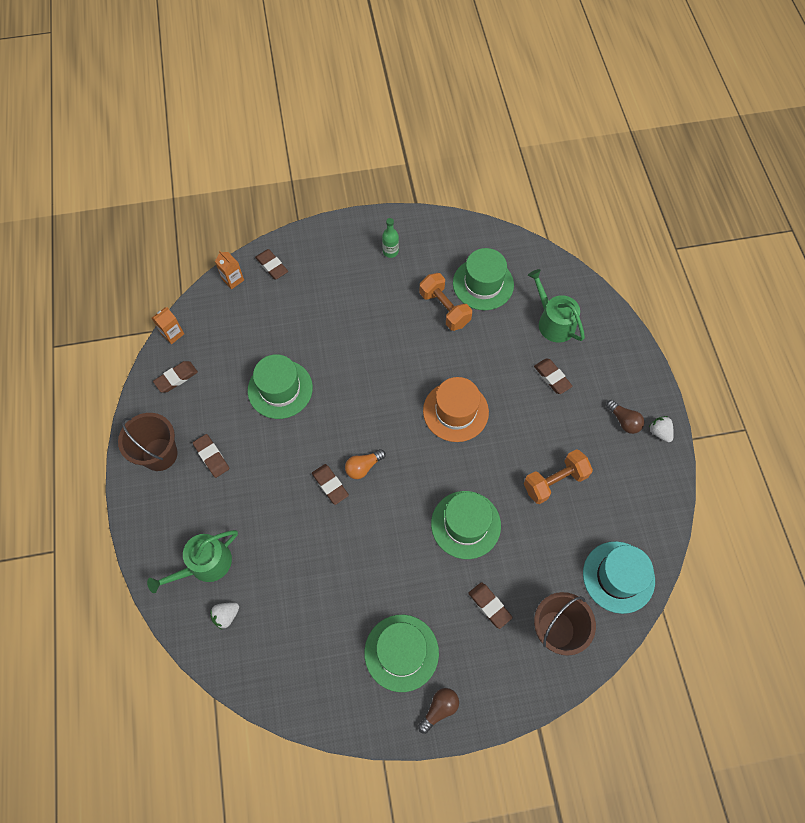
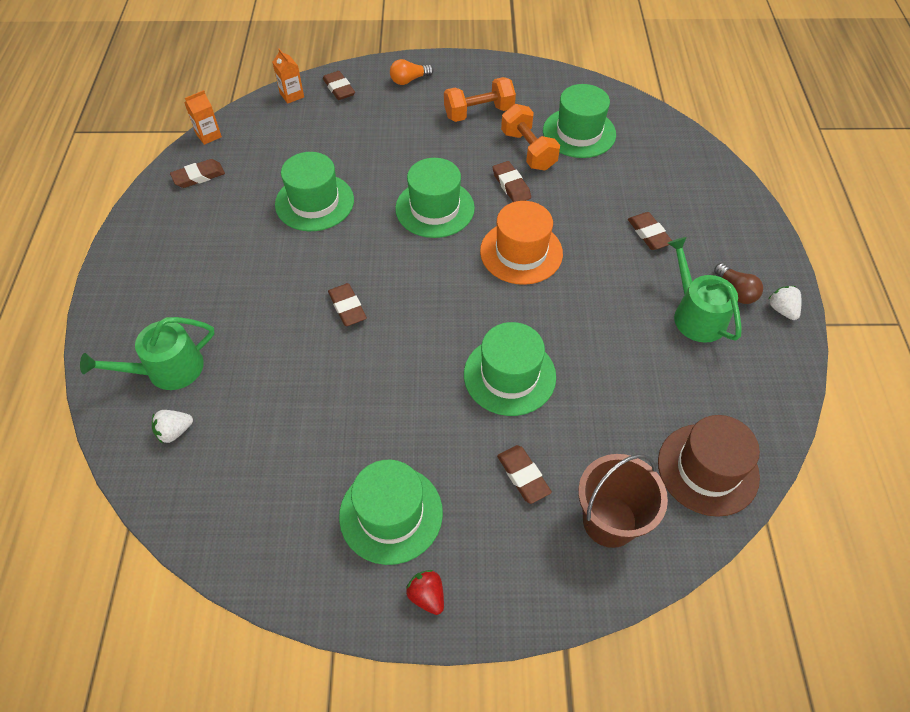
camera: 10 degrees right, 10 degrees down
(160, 454) = (153, 247): brown bucket -> none
(211, 457) = (213, 258): brown eraser -> brown eraser (511, 185)
(363, 467) = (393, 294): orange light bulb -> orange light bulb (409, 80)
(379, 379) = (435, 208): none -> green hat
(390, 251) = (476, 91): green bottle -> none
(439, 709) = (427, 596): brown light bulb -> red strawberry
(553, 322) = (658, 179): green watering can -> green watering can (695, 315)
(555, 481) = (635, 344): orange dumbbell -> orange dumbbell (479, 113)
(618, 577) = (708, 469): turquoise hat -> brown hat

